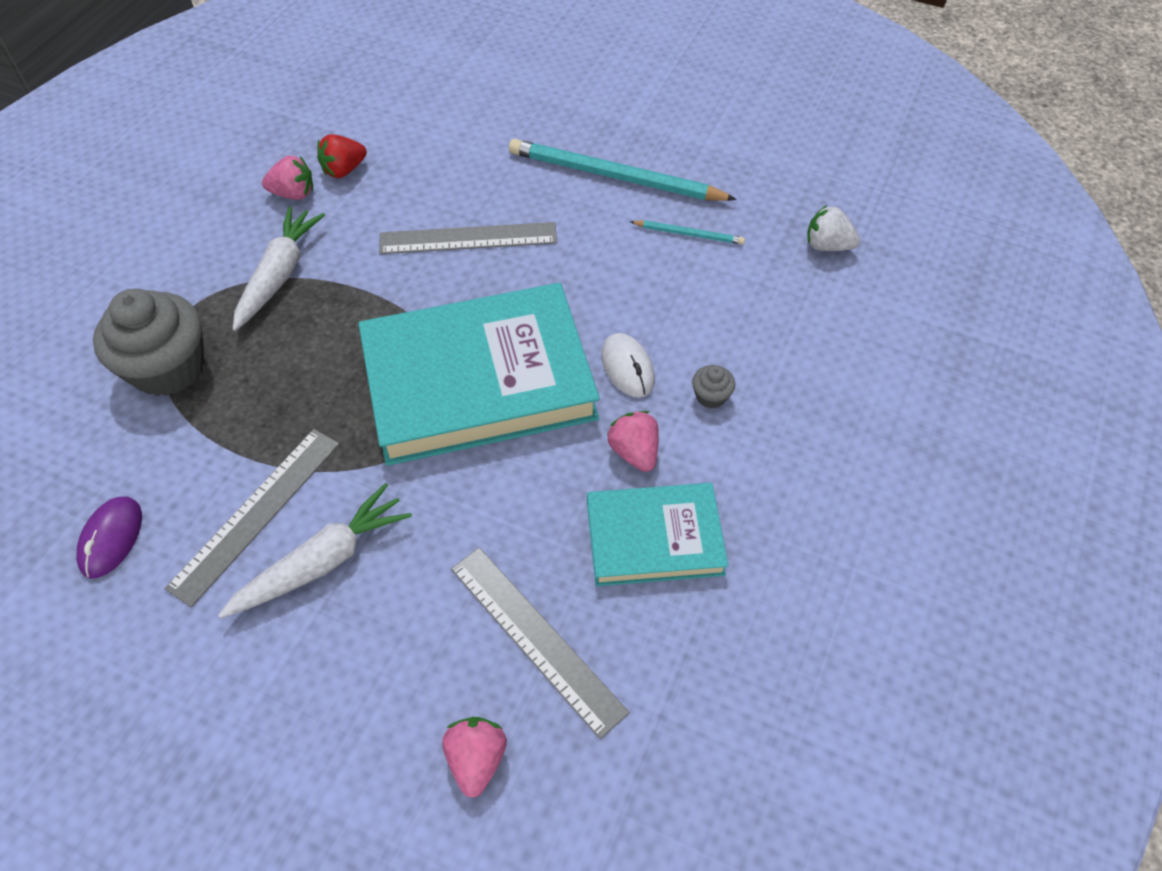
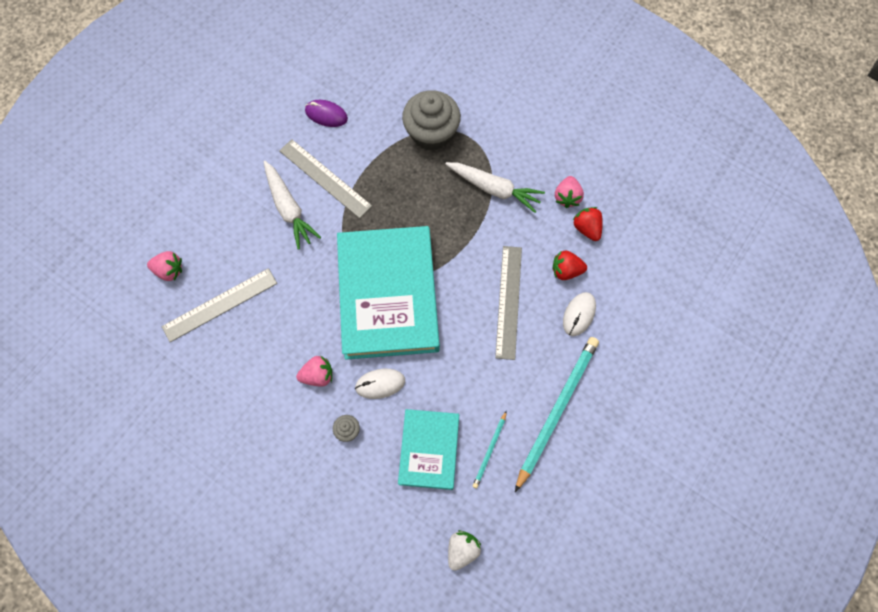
camera: 100 degrees right, 15 degrees up
(412, 185) = (566, 270): none -> red strawberry
(476, 167) = (579, 314): none -> white mouse
(654, 538) = (260, 375): turquoise book -> turquoise book (429, 450)

